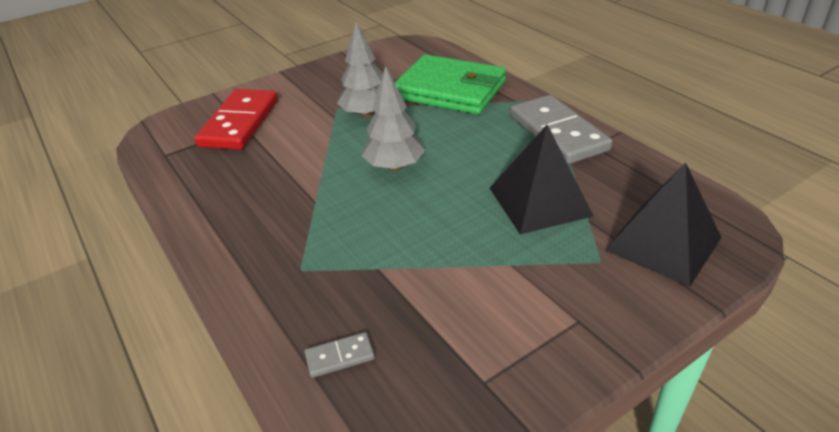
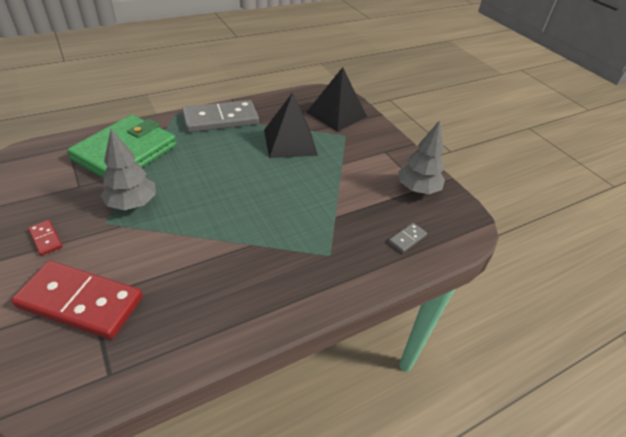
camera: 90 degrees left, 5 degrees up
(312, 88) = (46, 239): none -> red domino
(340, 356) = (407, 239): grey domino -> grey domino turned 60 degrees clockwise
(394, 167) = (224, 196): grey tree -> grey tree (417, 189)

